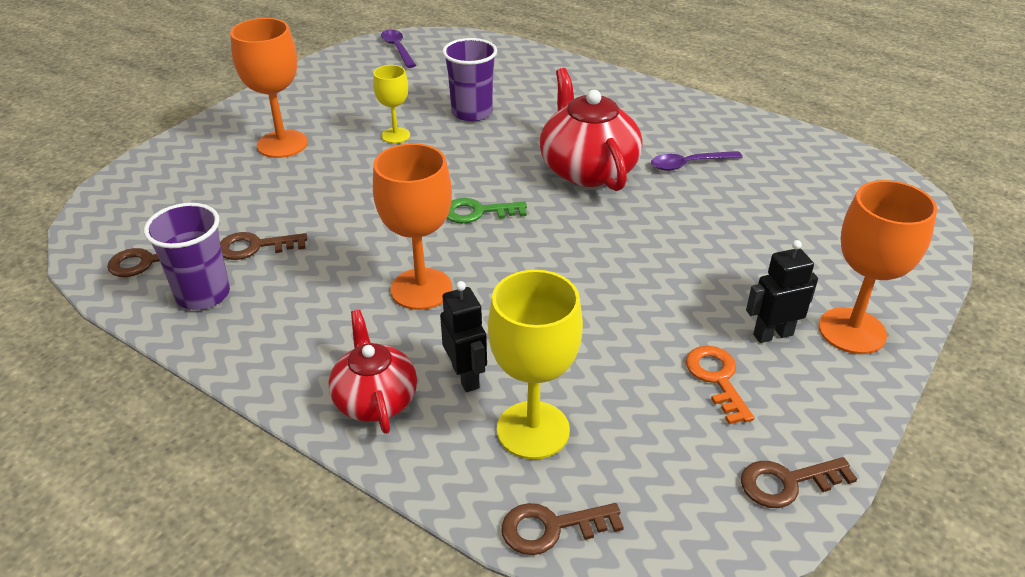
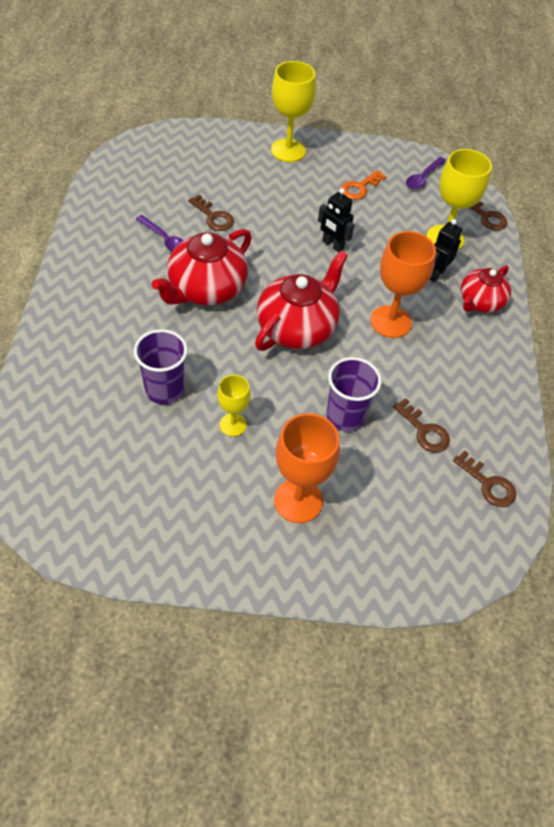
camera: 125 degrees left, 15 degrees up
(203, 294) = (484, 428): purple cup -> purple cup (345, 416)
(397, 49) = (64, 514): purple spoon -> purple spoon (422, 178)
(478, 212) = (297, 327): green key -> red teapot
(772, 334) = (312, 175): black robot -> black robot (332, 245)
(787, 482) = (402, 157): brown key -> brown key (213, 217)
(852, 331) = (288, 150): orange goblet -> yellow goblet

